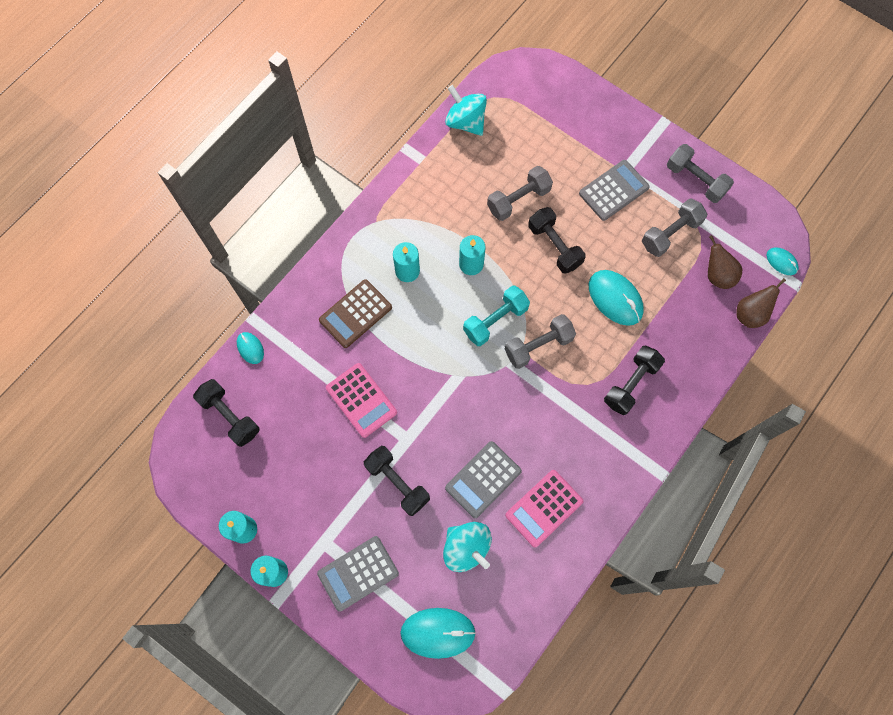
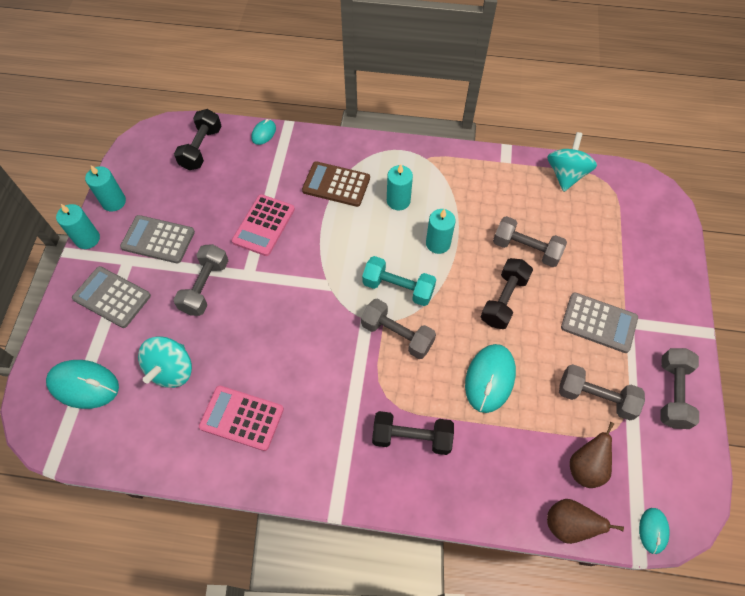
camera: 60 degrees right, 10 degrees down
(397, 483) = (205, 287): black dumbbell -> grey dumbbell
(438, 632) = (84, 385): turquoise mouse -> turquoise mouse turned 45 degrees counterclockwise
(483, 479) = (243, 352): grey calculator -> grey calculator (158, 239)

